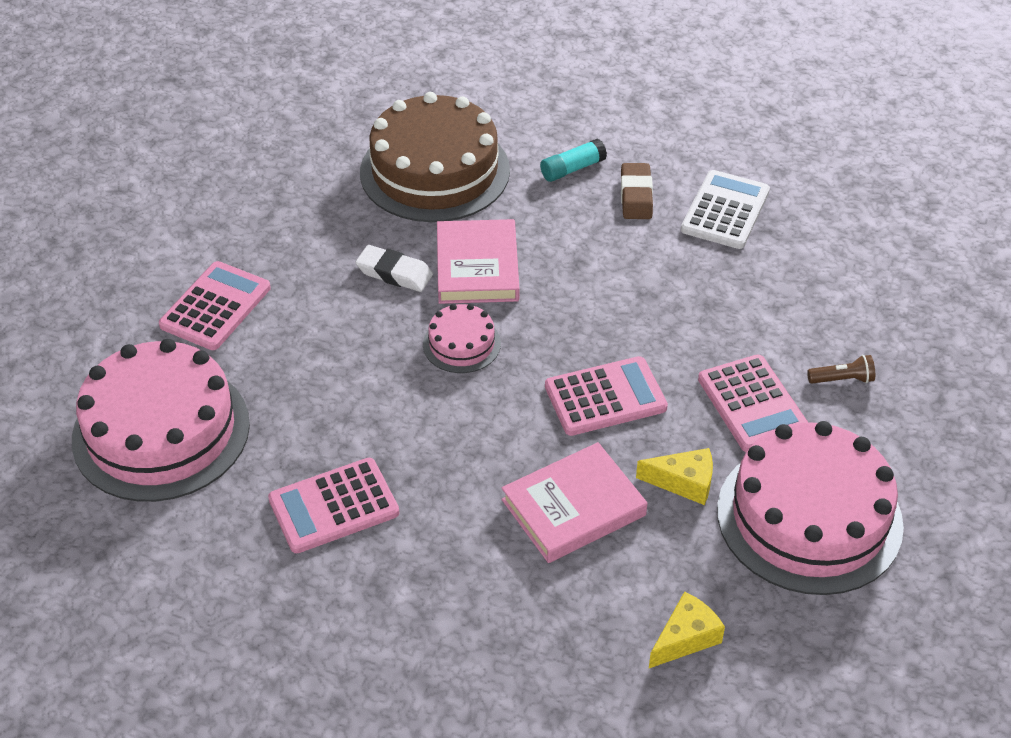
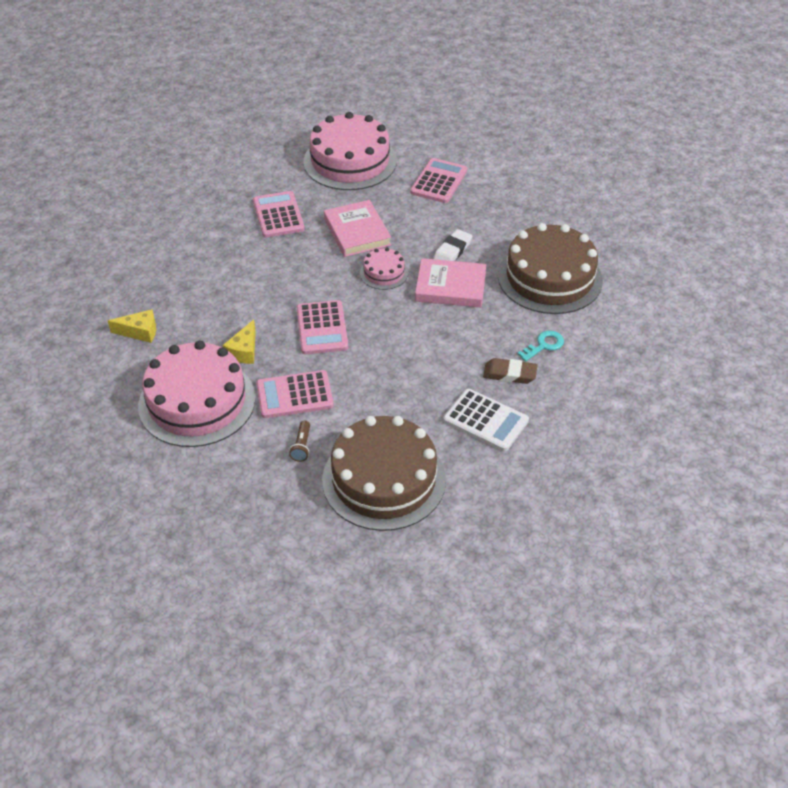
camera: 100 degrees right, 0 degrees up
(215, 307) = (439, 181): pink calculator -> pink calculator turned 105 degrees counterclockwise
(572, 169) = (544, 345): turquoise glue stick -> turquoise key
(573, 508) = (243, 302): pink book -> pink book (357, 232)
(685, 638) = (140, 332): yellow cheese -> yellow cheese turned 60 degrees counterclockwise
(861, 291) = (384, 479): none -> brown cake

